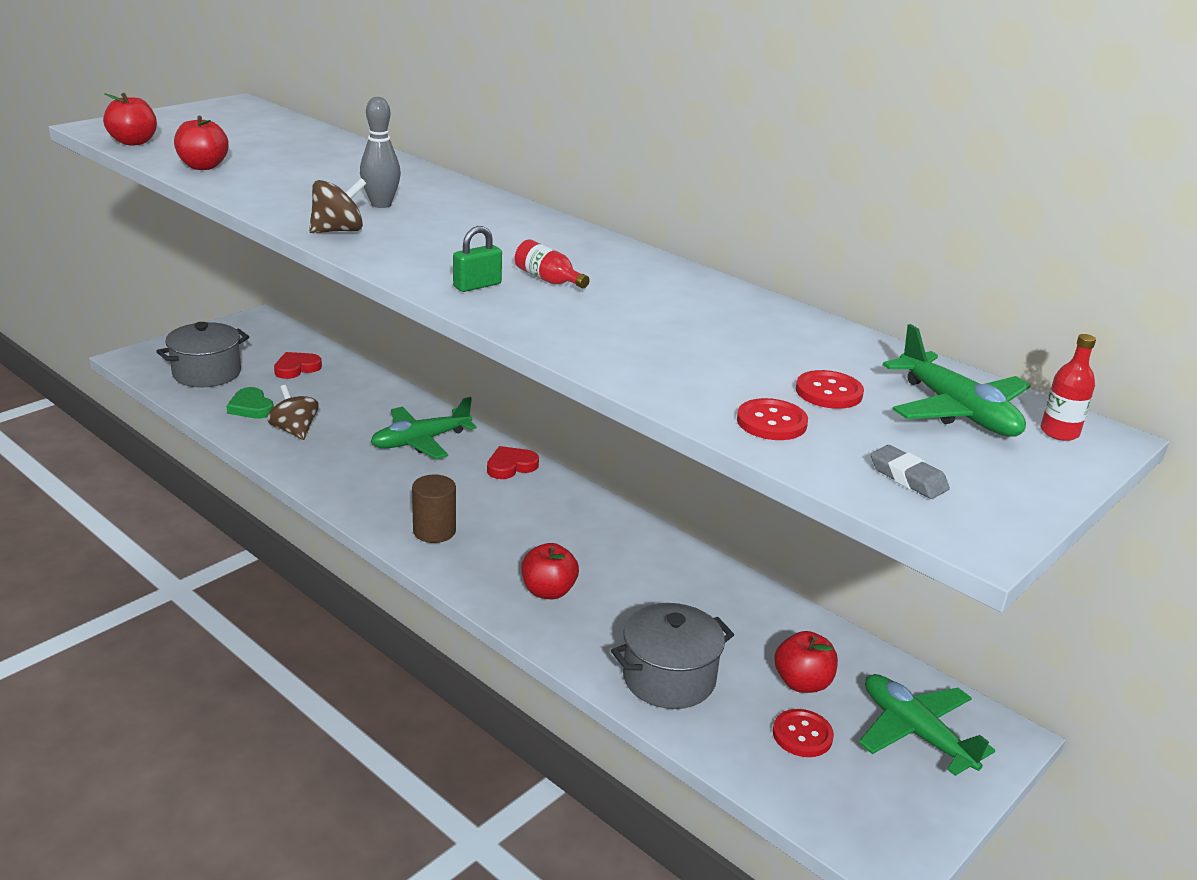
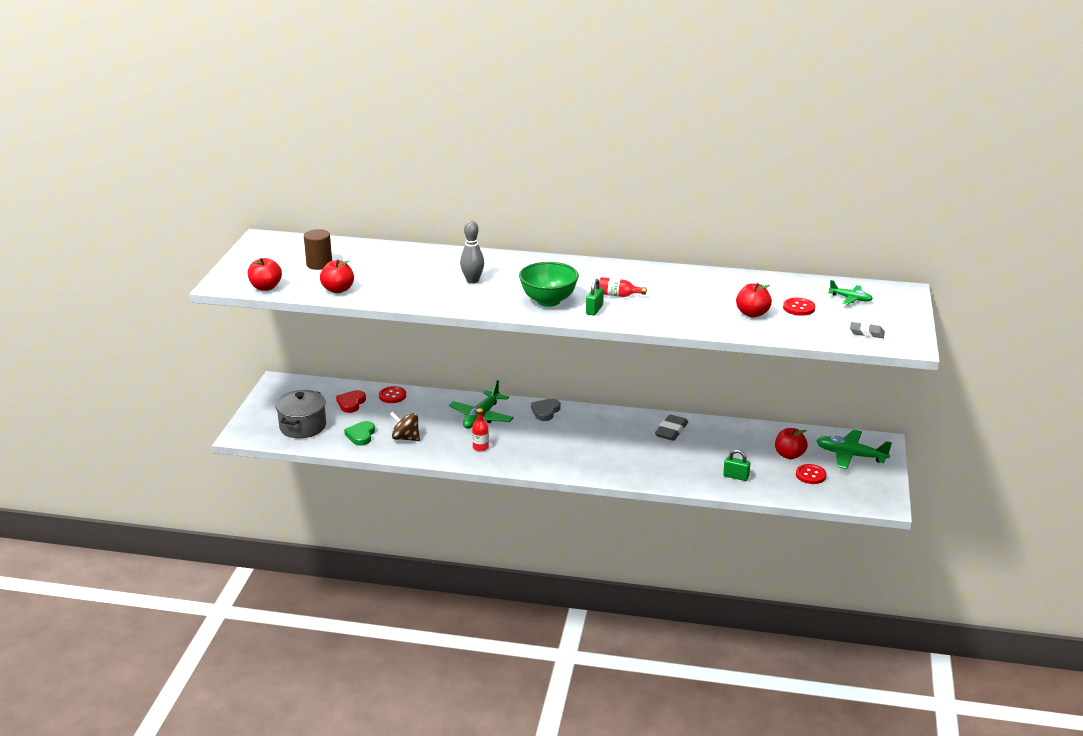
camera: 30 degrees left, 0 degrees up
(251, 407) = (361, 435): green heart -> green heart turned 75 degrees clockwise
(338, 231) = (481, 303): brown spinning top -> none
(433, 255) = (548, 301): none -> green bowl
(434, 531) = (552, 458): brown cylinder -> brown cylinder (319, 264)
(511, 466) = (545, 411): red heart -> grey heart
(548, 591) = (641, 463): red apple -> red apple (752, 313)
(653, 563) = (671, 431): none -> grey eraser
(669, 678) = (736, 476): grey pot -> green padlock
(771, 422) = (796, 329): red button -> red button (392, 396)
(957, 411) = (850, 298): green plane -> green plane, size x0.57
(1059, 432) = (892, 294): red bottle -> red bottle (480, 447)

